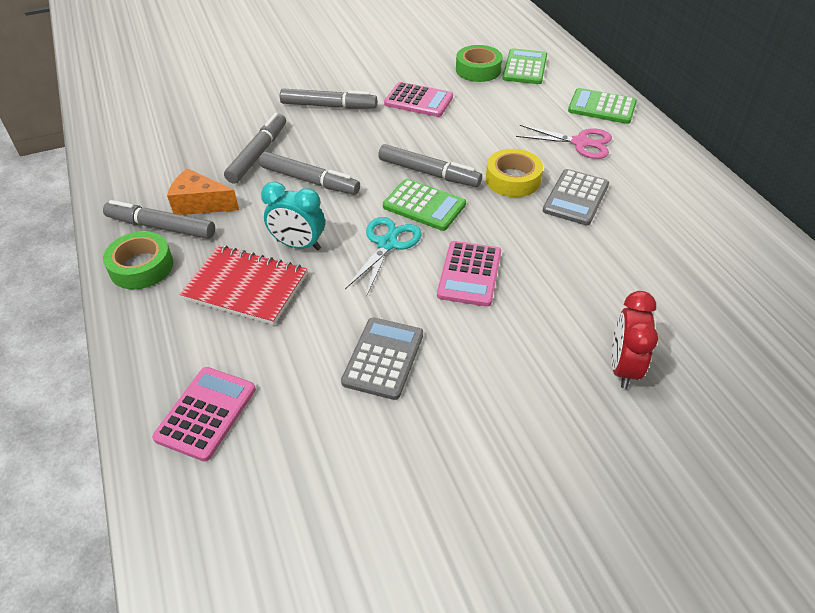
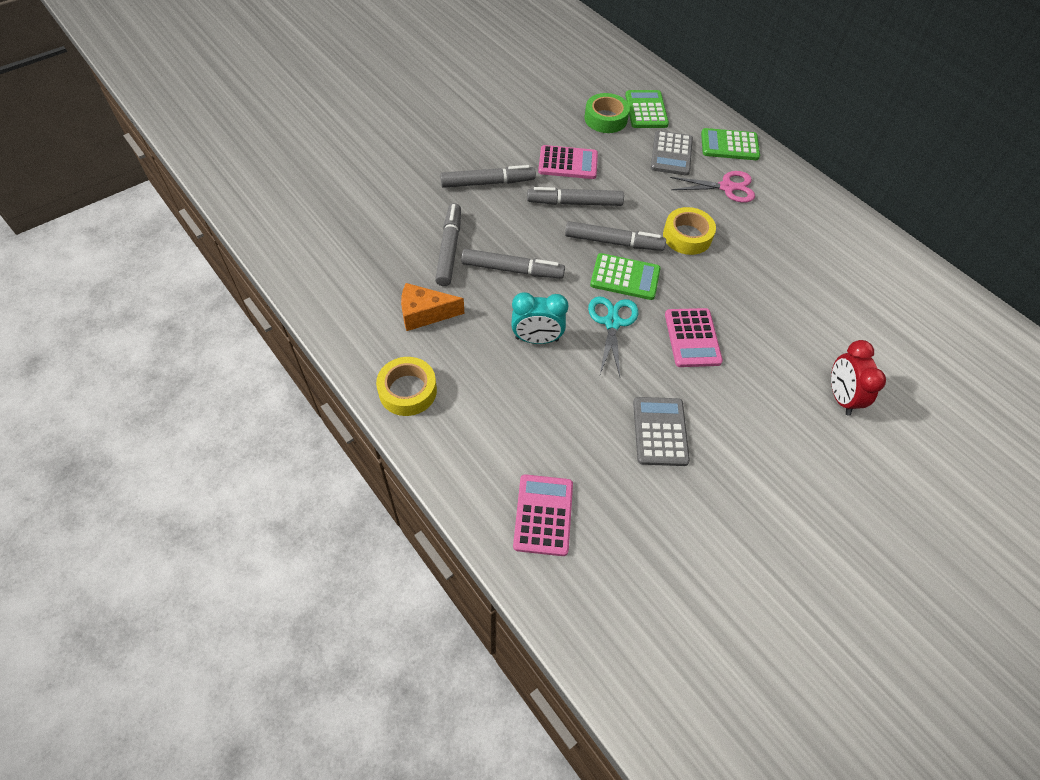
camera: 20 degrees left, 10 degrees up
(141, 267) = (407, 391): green tape -> yellow tape
(161, 227) = (402, 345): grey marker -> grey marker (574, 203)
(246, 287) = (513, 390): red notebook -> none
(575, 198) = (745, 246): grey calculator -> grey calculator (671, 154)

